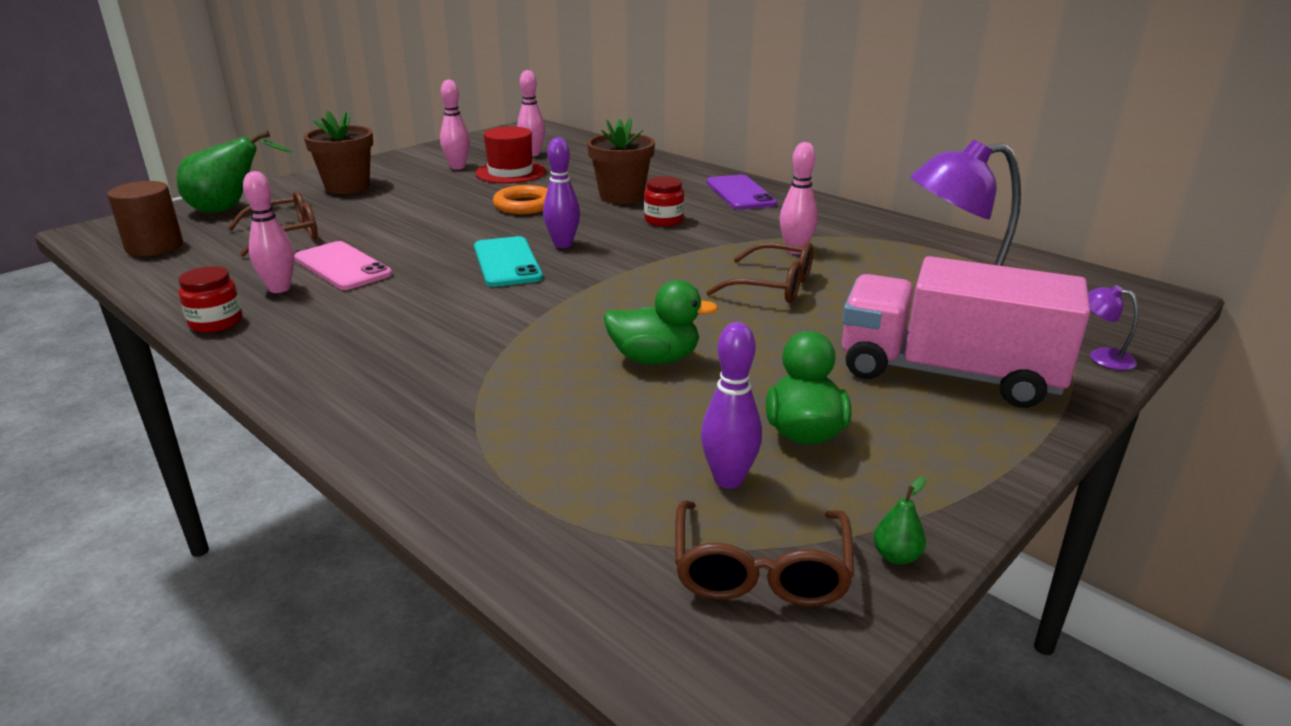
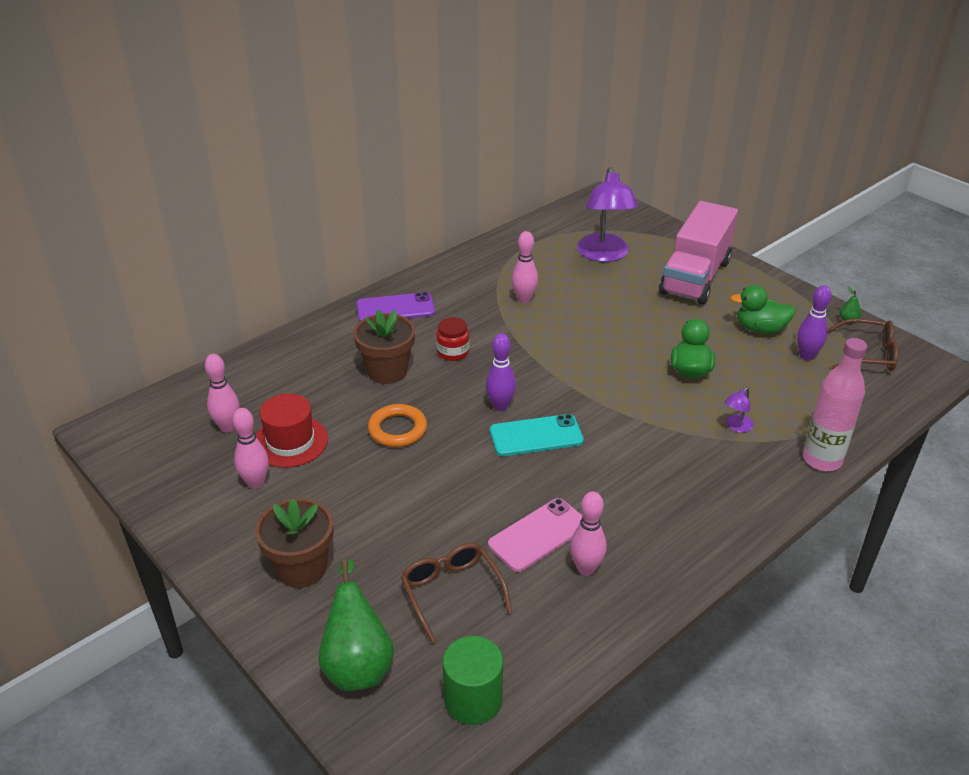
camera: 85 degrees left, 10 degrees up
(154, 247) = (473, 699): brown cylinder -> green cylinder
(216, 322) = (653, 595): red jar -> none
(416, 466) = (822, 460): none -> pink bottle
(772, 286) = (585, 316): brown glasses -> none
(1102, 357) = (672, 231): purple lamp -> purple lamp (736, 427)

